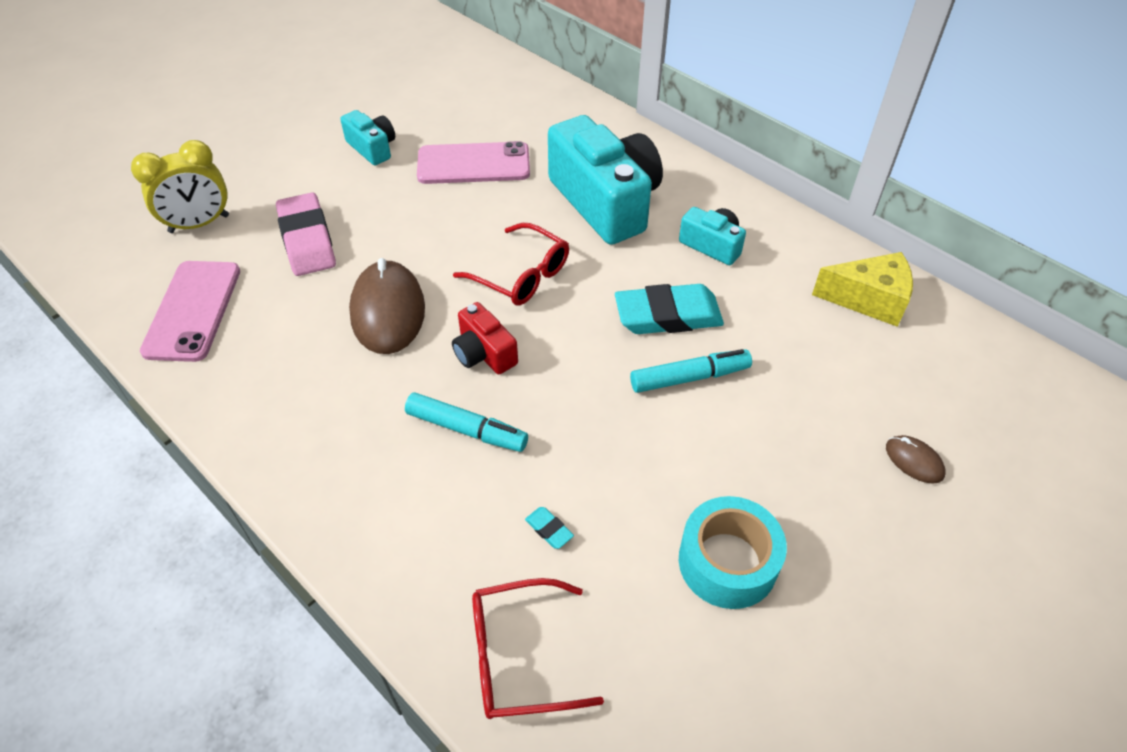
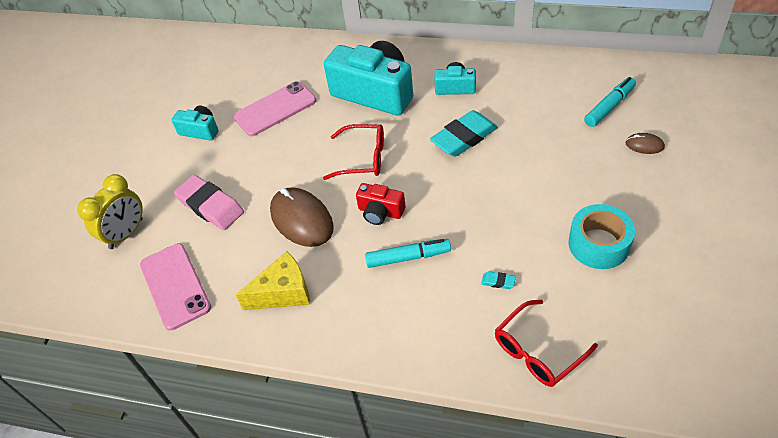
camera: 25 degrees left, 0 degrees up
(689, 378) = (503, 164): turquoise marker -> turquoise marker (609, 106)
(869, 300) = (559, 75): yellow cheese -> yellow cheese (283, 292)

